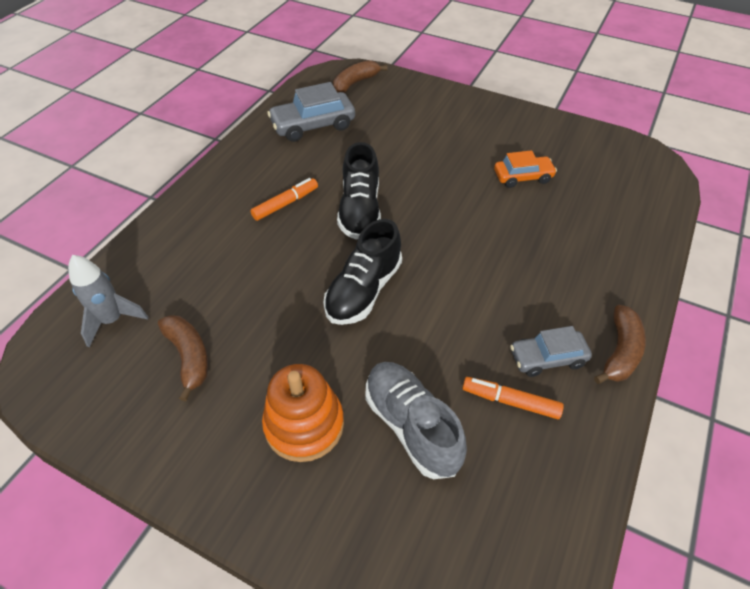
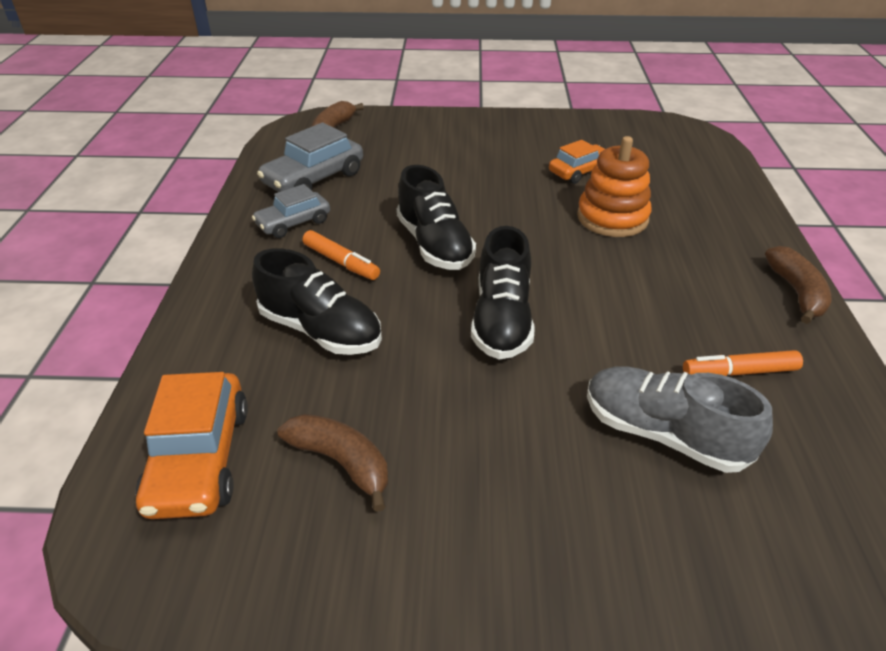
camera: 25 degrees left, 10 degrees down
(112, 320) = (199, 458): grey rocket -> orange car
(238, 254) = (321, 330): none -> black shoe
(286, 204) = (341, 262): orange marker -> orange marker turned 105 degrees clockwise
(304, 424) = (545, 480): orange stacking toy -> orange stacking toy (612, 218)
(547, 358) = (739, 320): grey car -> grey car (293, 223)

